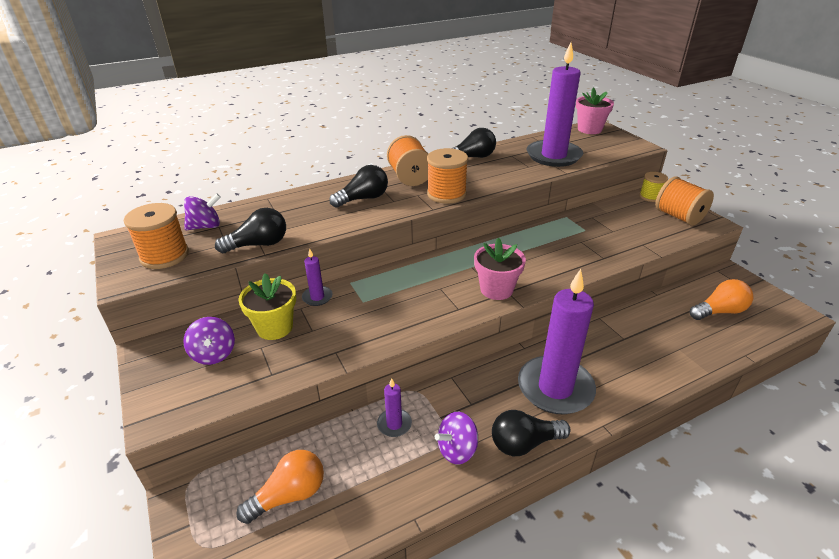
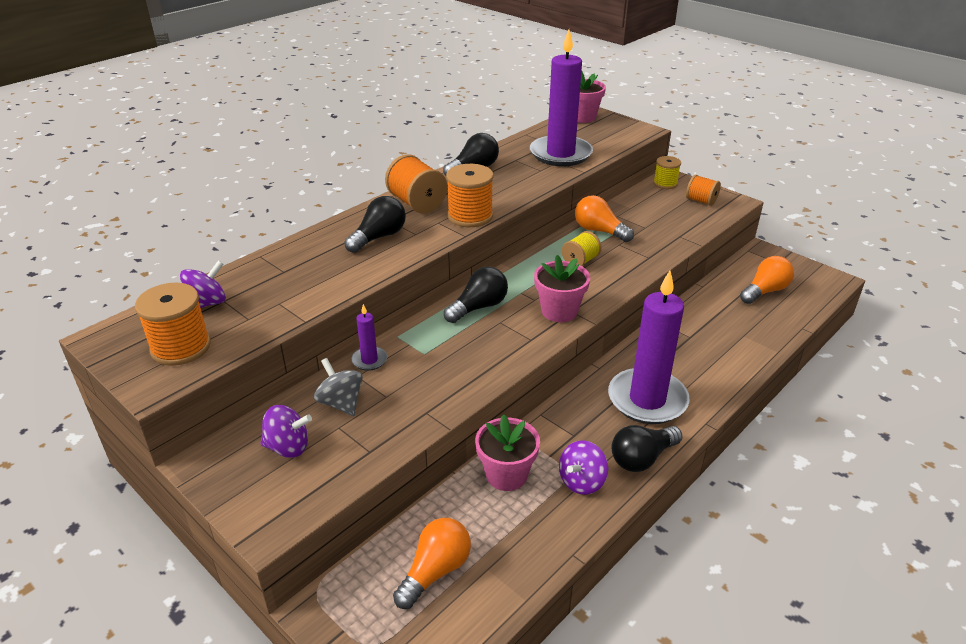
camera: 20 degrees left, 0 degrees up
(214, 354) = (288, 447): purple spinning top -> purple spinning top turned 45 degrees counterclockwise
(258, 245) = (290, 312): black light bulb -> black light bulb (478, 307)
(275, 327) = (341, 403): yellow flower pot -> grey spinning top
(394, 424) = (506, 475): purple candle -> pink flower pot
(538, 250) = (580, 261): none -> yellow spool
(568, 227) = (599, 231): none -> orange light bulb
(678, 216) = (701, 201): orange spool -> orange spool, size x0.63

